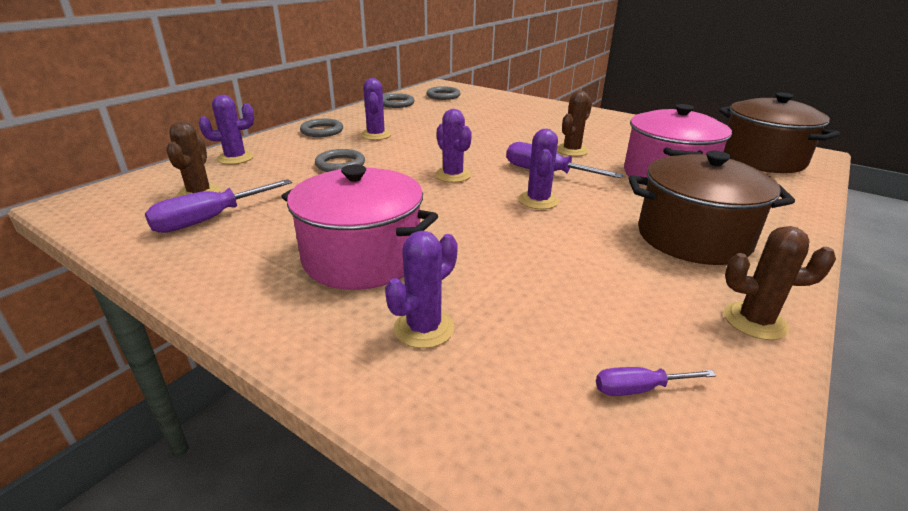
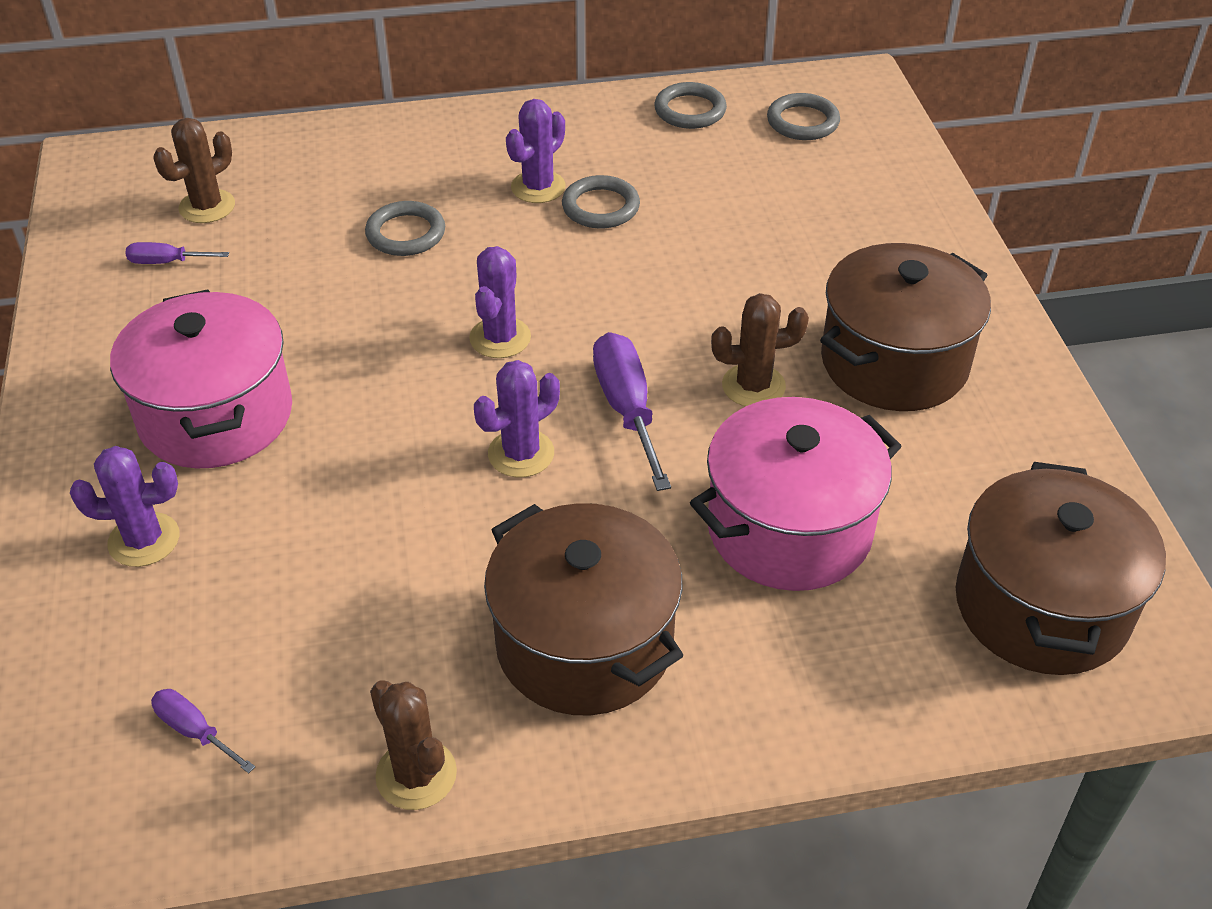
camera: 45 degrees right, 15 degrees up
(209, 219) = (167, 262): purple screwdriver -> purple screwdriver, size x0.54
(235, 158) = (315, 152): purple cactus -> none
(322, 131) = (484, 138): grey ring -> grey ring (600, 207)
(596, 130) = (894, 362): none -> brown pot

